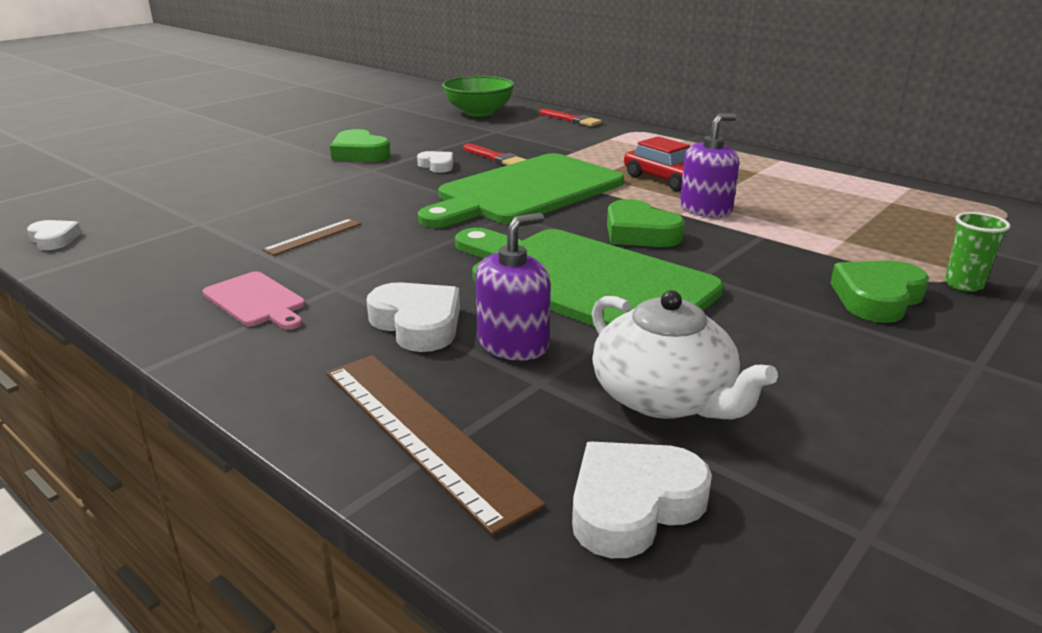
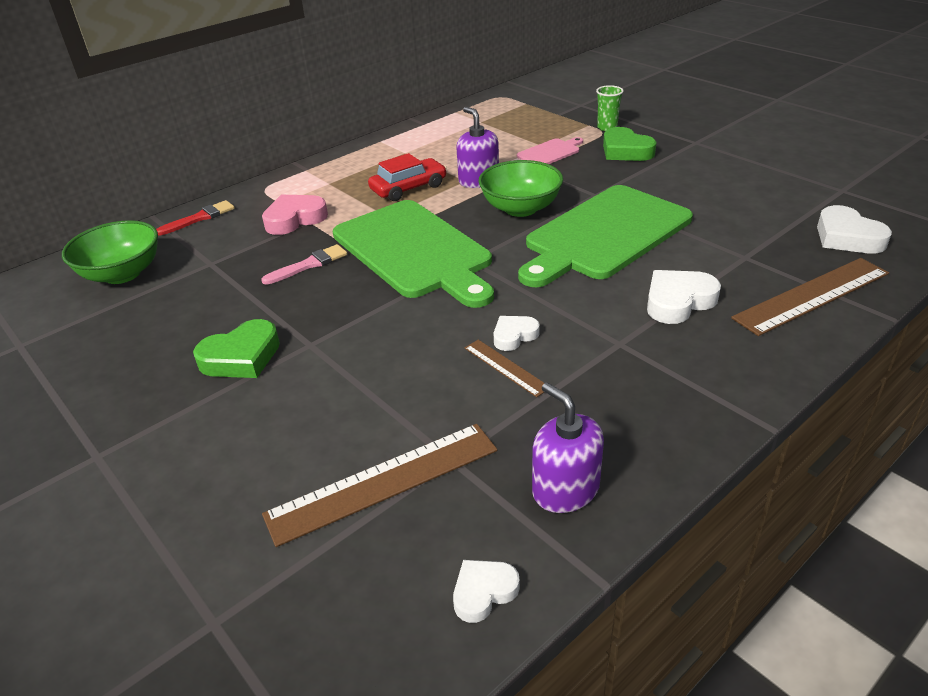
camera: 80 degrees left, 10 degrees up
(189, 204) = (383, 482): none -> brown ruler
(256, 301) = (648, 385): pink cutting board -> pink cutting board (550, 152)
(437, 165) = (316, 300): white heart -> white heart (514, 336)
(496, 158) = (309, 265): red brush -> pink brush
(513, 344) = (700, 264): purple soap dispenser -> purple soap dispenser (565, 489)
(579, 146) = (294, 219): none -> pink heart
(639, 233) = (520, 208): green heart -> green bowl
(664, 397) = (750, 221): white teapot -> none

